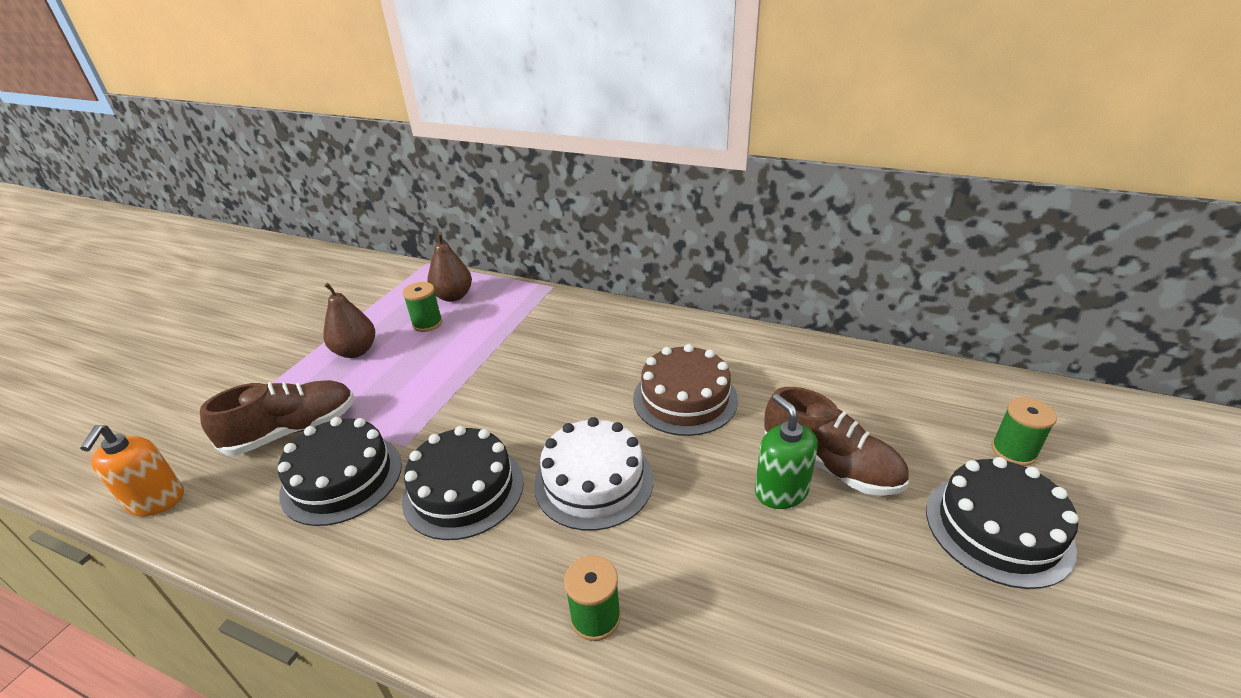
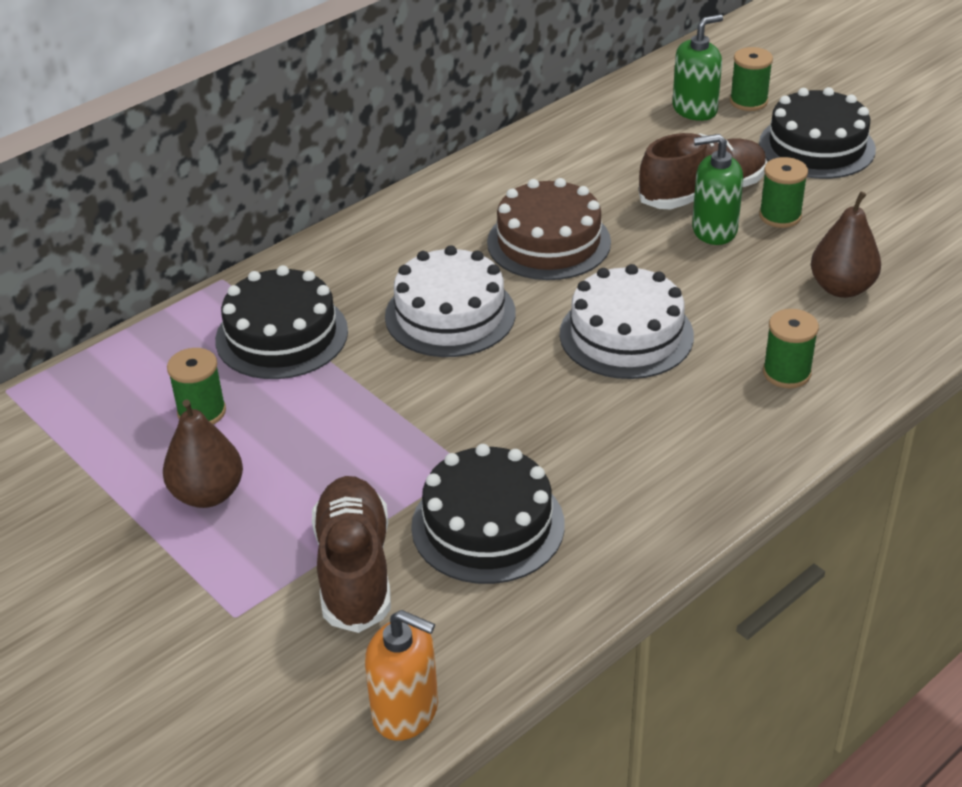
camera: 65 degrees left, 5 degrees up
(453, 296) = (150, 375): brown pear -> brown pear (841, 288)
(463, 489) = (576, 428): black cake -> black cake (281, 335)
(567, 381) = (450, 314): none -> white cake
(846, 534) = (780, 216): none -> green spool
(955, 420) = (695, 109): none -> green soap dispenser

